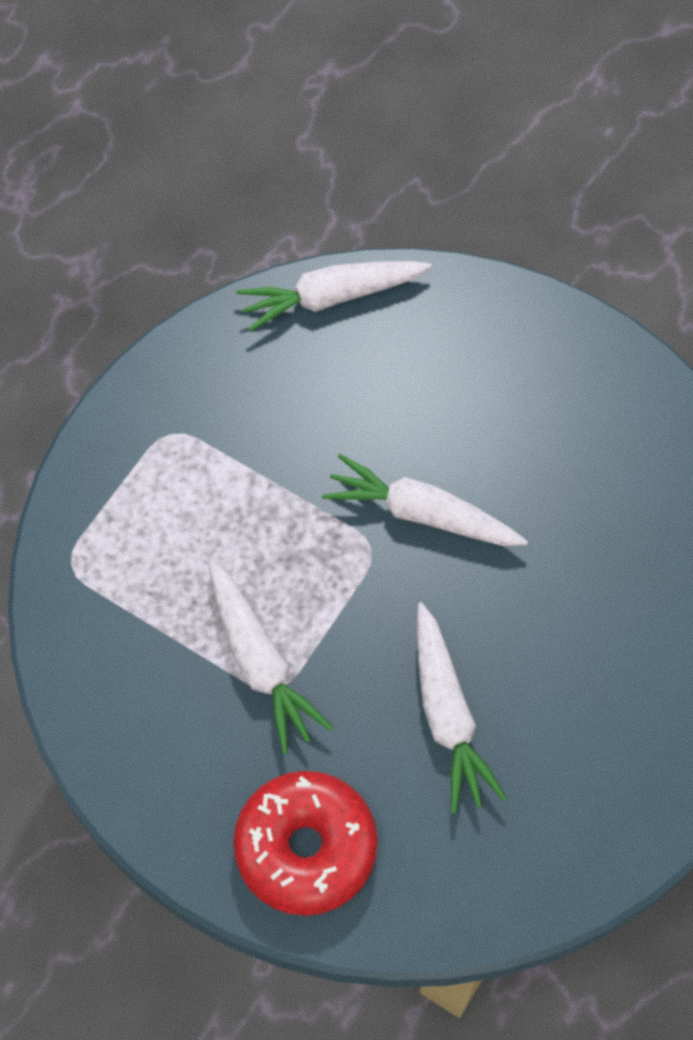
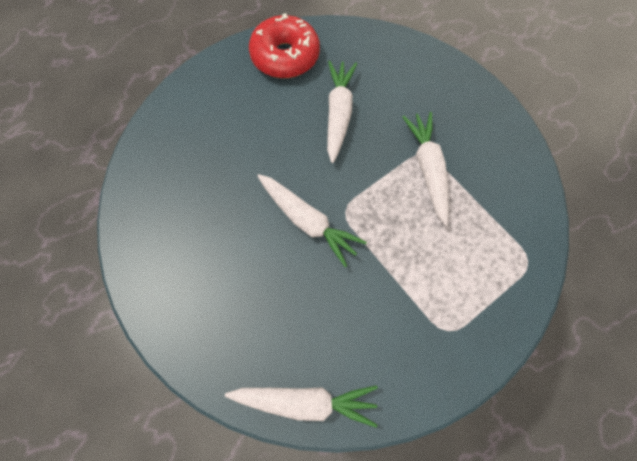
camera: 160 degrees left, 5 degrees up
(306, 848) = (429, 80): red donut -> red donut (285, 56)

